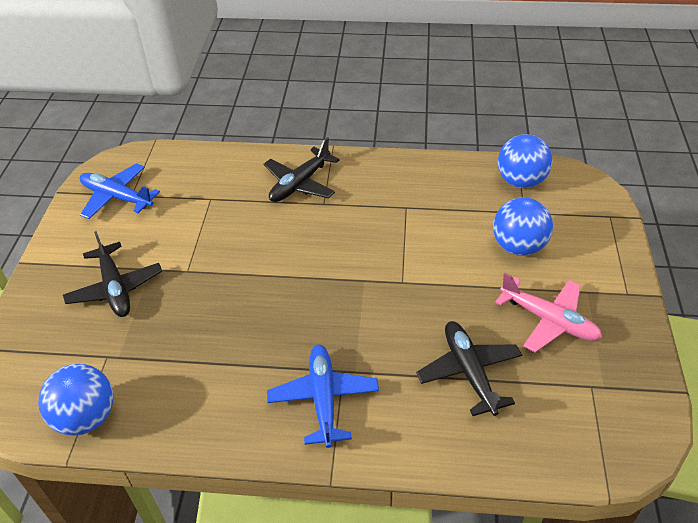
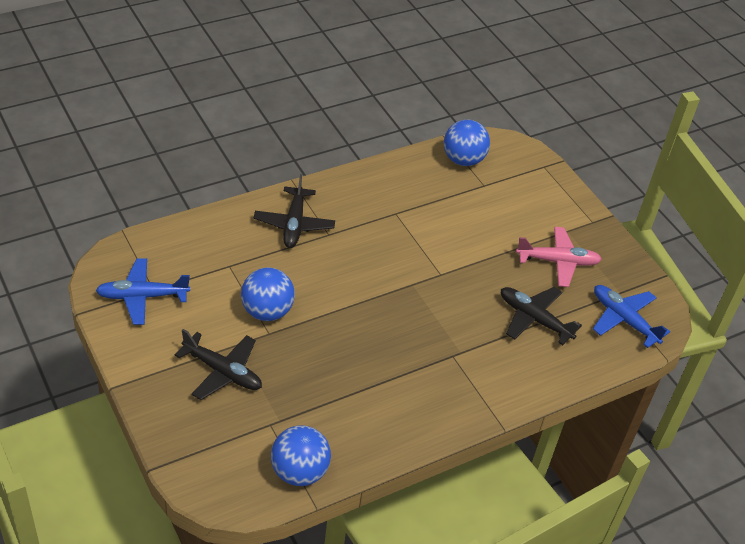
camera: 40 degrees left, 0 degrees up
(323, 398) = (455, 380): blue plane -> blue plane (623, 319)
(518, 246) = (499, 214): blue ball -> blue ball (267, 311)

